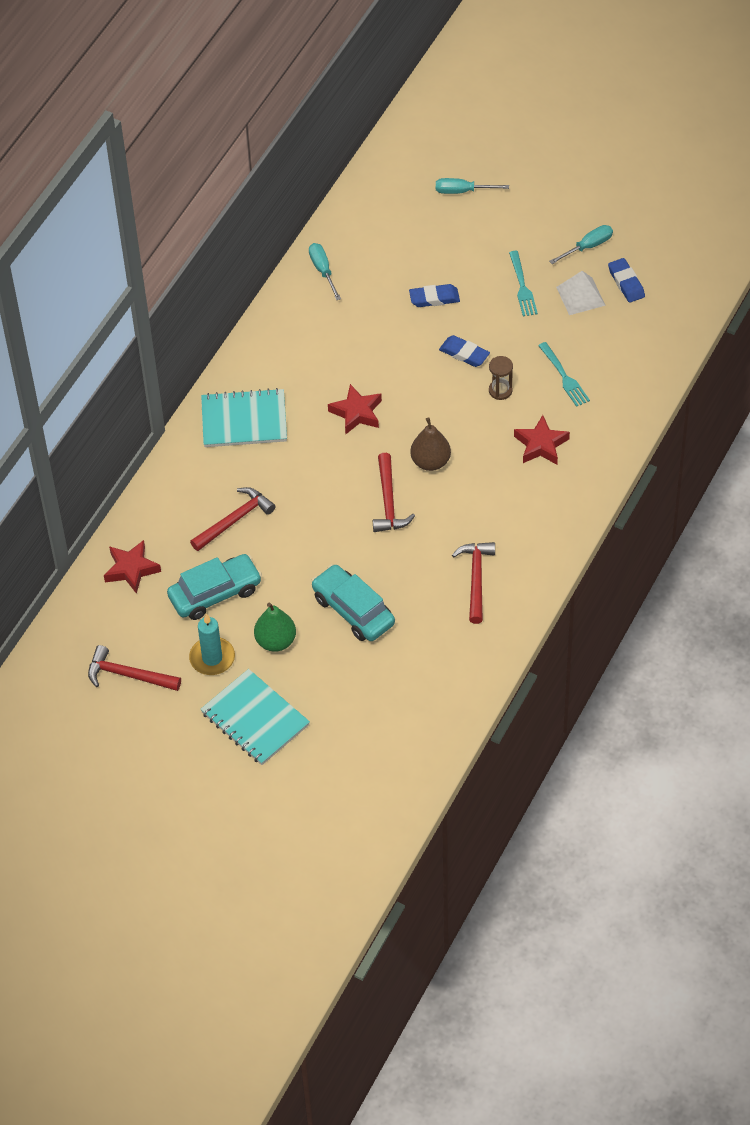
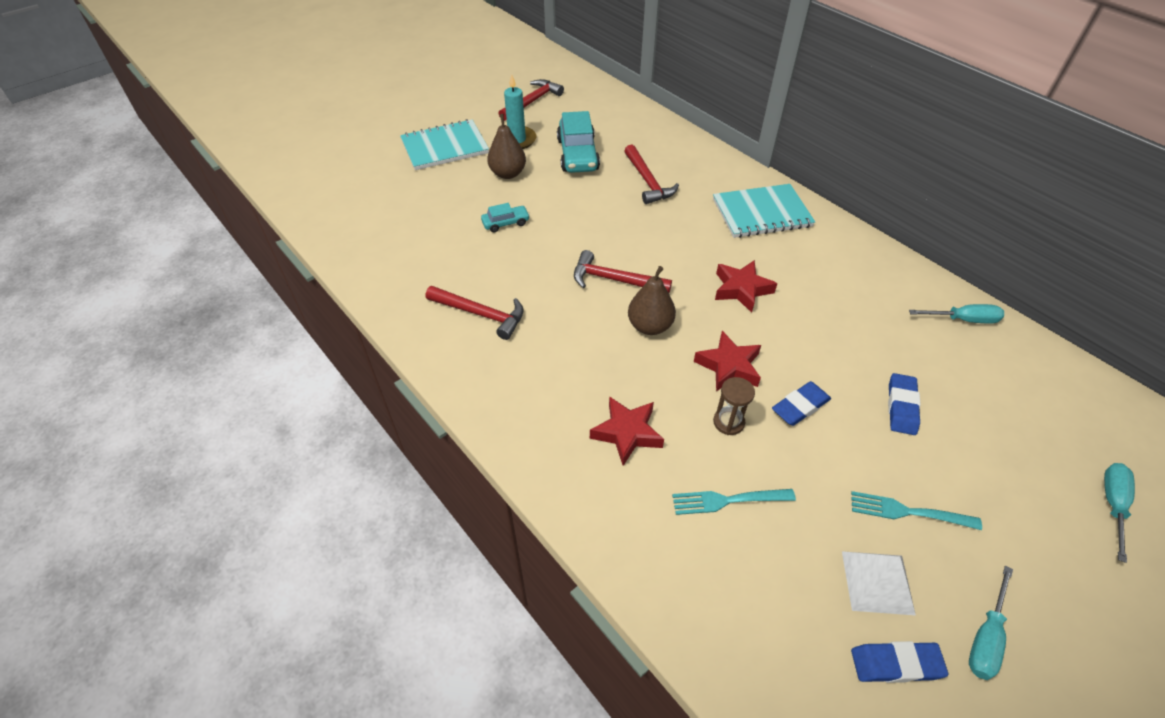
camera: 110 degrees right, 5 degrees down
(131, 569) = (628, 122): red star -> red star (728, 366)
(244, 420) = (761, 213): turquoise notebook -> turquoise notebook turned 60 degrees clockwise
(275, 641) = (508, 173): green pear -> brown pear
(353, 610) = (505, 223): turquoise car -> turquoise car, size x0.52
(588, 246) = (986, 637): turquoise screwdriver -> turquoise screwdriver turned 45 degrees clockwise

